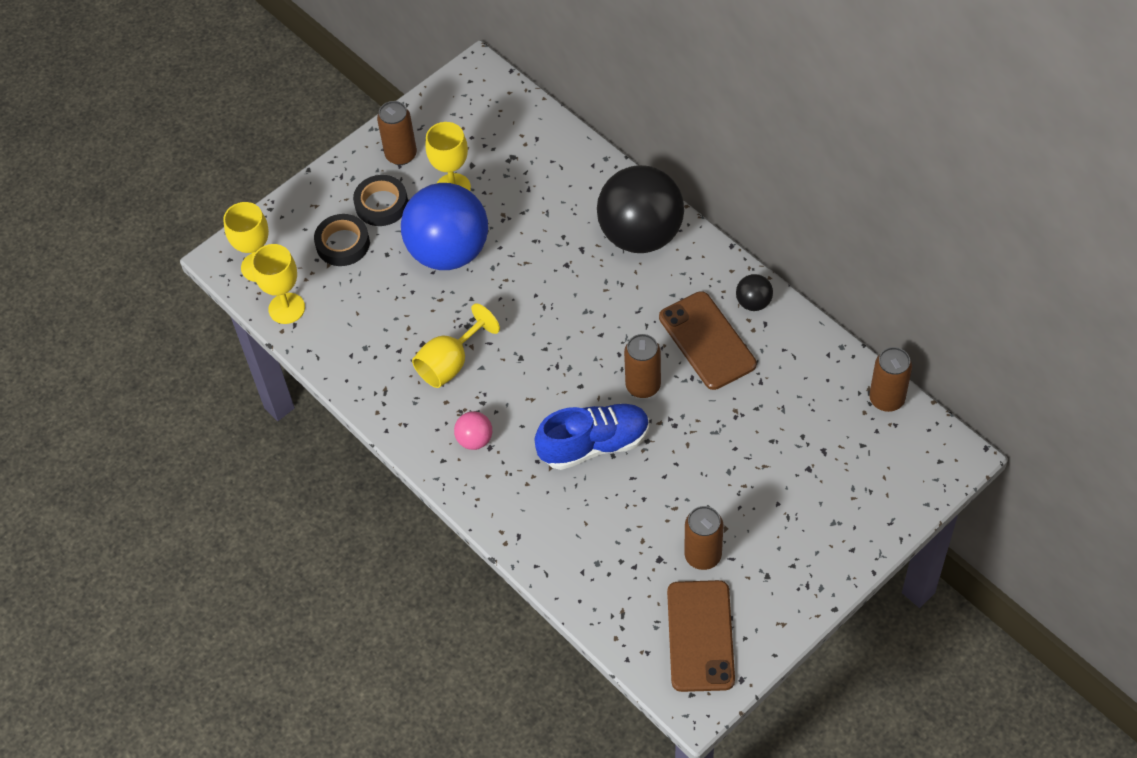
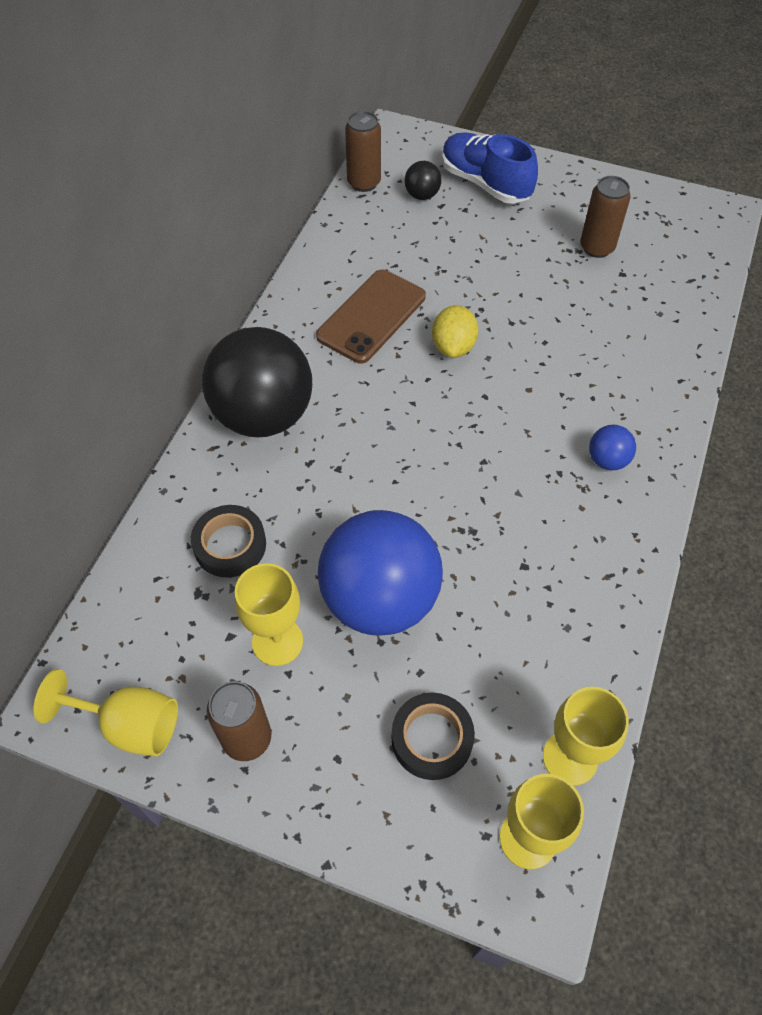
camera: 120 degrees left, 0 degrees up
(381, 204) = (343, 721): black tape -> black tape (230, 545)
(450, 363) = (532, 525): yellow goblet -> yellow goblet (129, 725)
(475, 440) = (607, 460): pink ball -> blue ball
(594, 444) = (543, 360): blue shoe -> blue shoe (485, 183)
(643, 386) = (453, 346): brown can -> yellow lemon
(700, 636) = (668, 226): brown phone -> none
(753, 302) = (306, 297): black ball -> black ball (422, 195)

